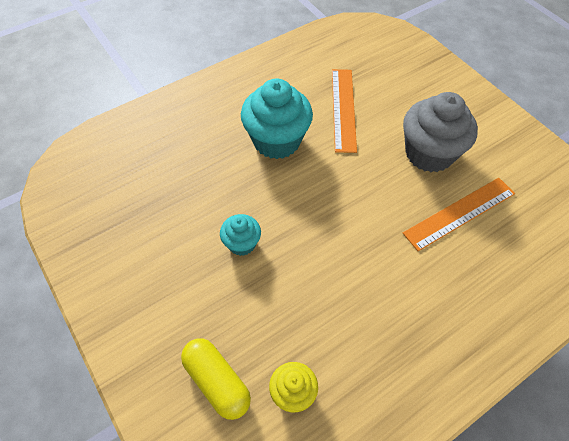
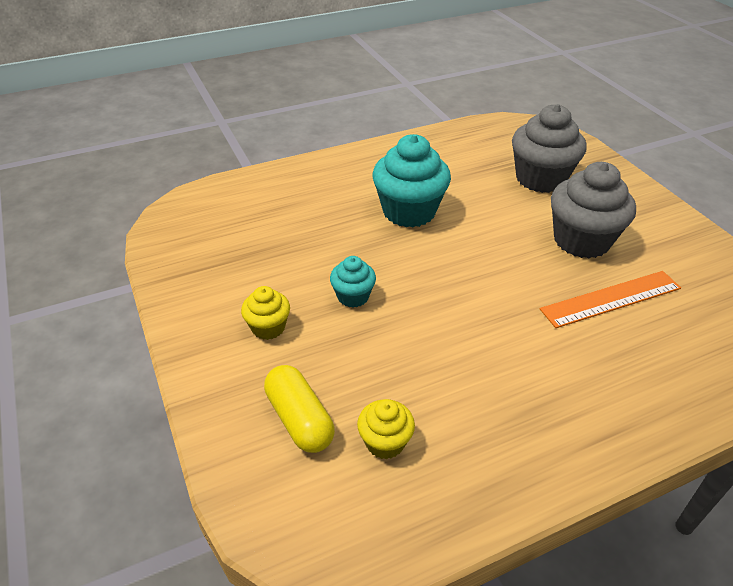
camera: 10 degrees right, 15 degrees down
(172, 289) = (268, 327): none -> yellow cupcake
(343, 109) = (488, 192): orange ruler -> none
(387, 88) = (540, 179): none -> grey cupcake

